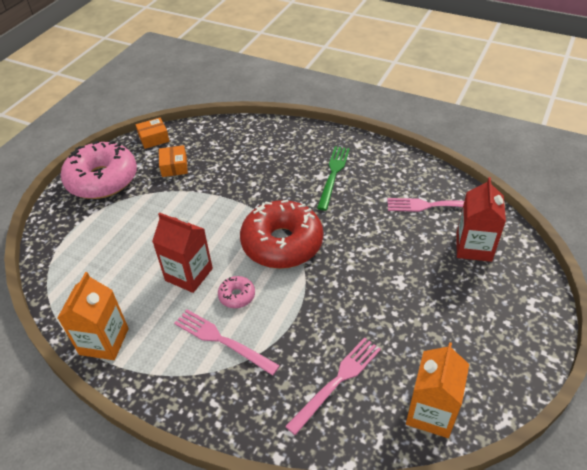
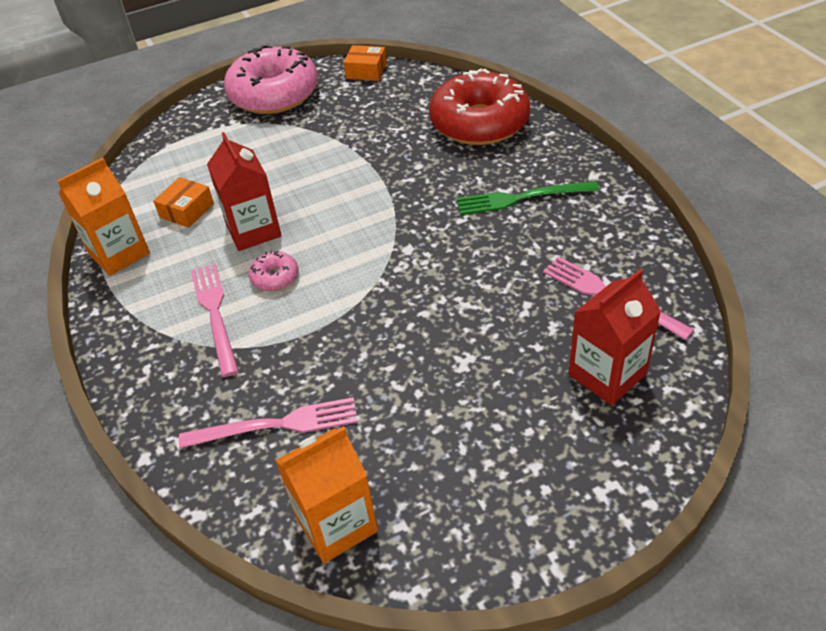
camera: 40 degrees right, 0 degrees up
(174, 166) = (355, 110): orange box -> orange box (187, 210)
(282, 243) = (378, 247): red donut -> red donut (479, 123)
(333, 175) = (521, 198): green fork -> green fork turned 150 degrees counterclockwise

